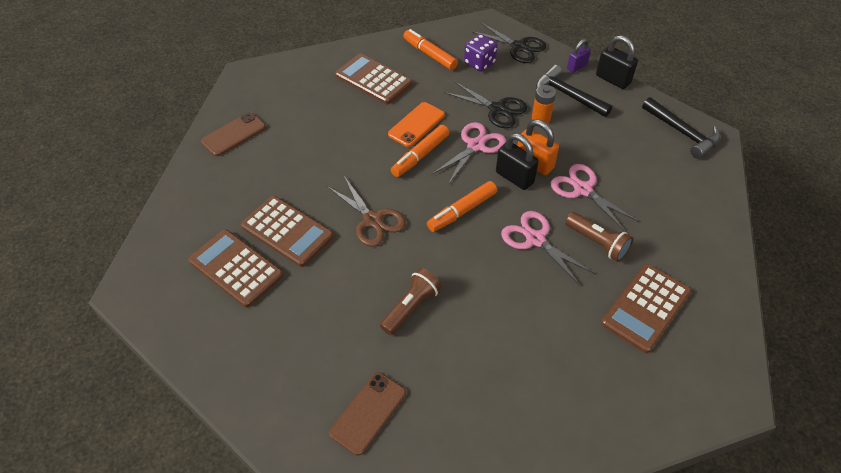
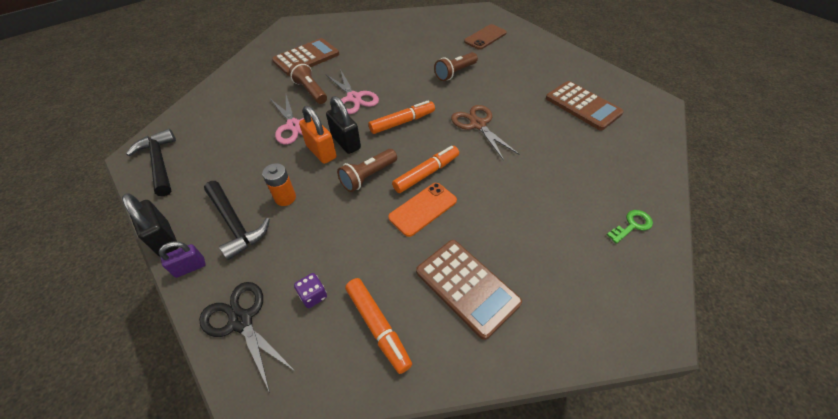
camera: 170 degrees left, 0 degrees up
(234, 134) = (632, 225): brown phone -> green key
(287, 231) = (548, 125): brown calculator -> none
(475, 146) = (368, 176): pink scissors -> brown flashlight
(479, 63) = (313, 295): purple dice -> purple dice, size x0.64
(497, 109) = (326, 216): black scissors -> none

